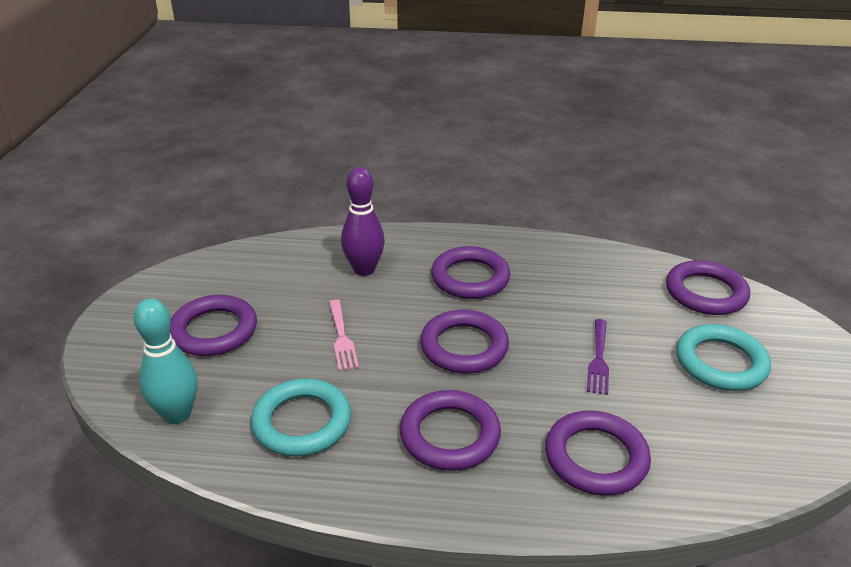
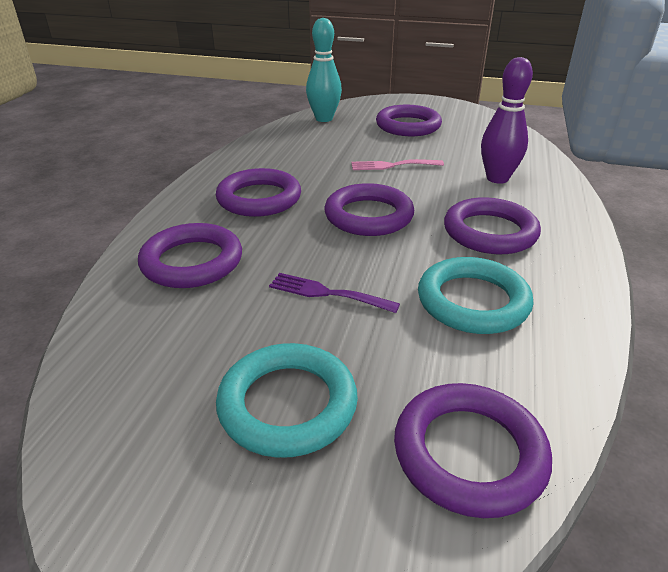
camera: 100 degrees right, 0 degrees up
(302, 422) = (300, 150): turquoise ring -> turquoise ring (472, 301)

